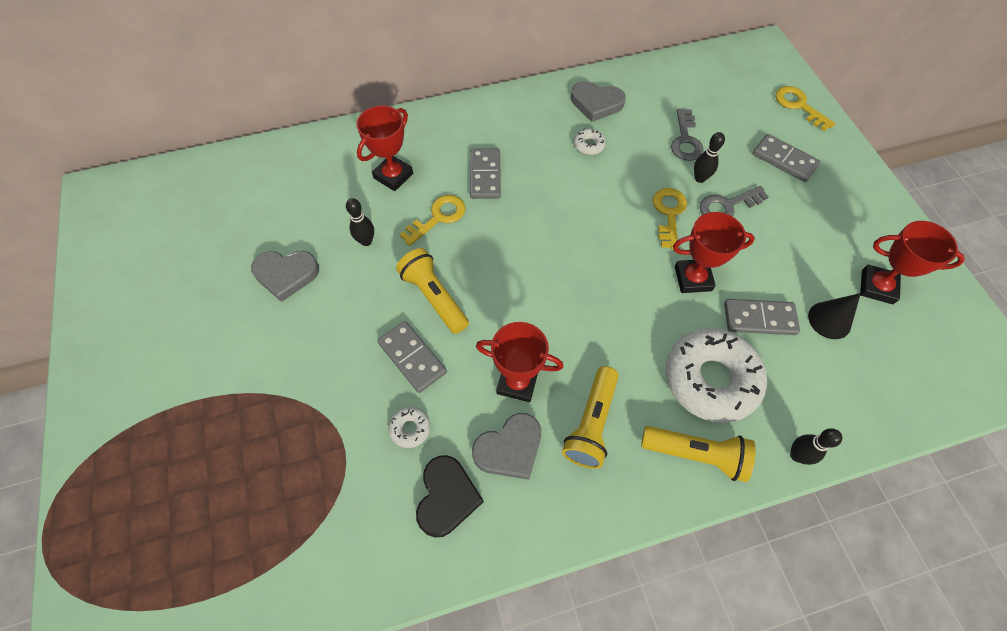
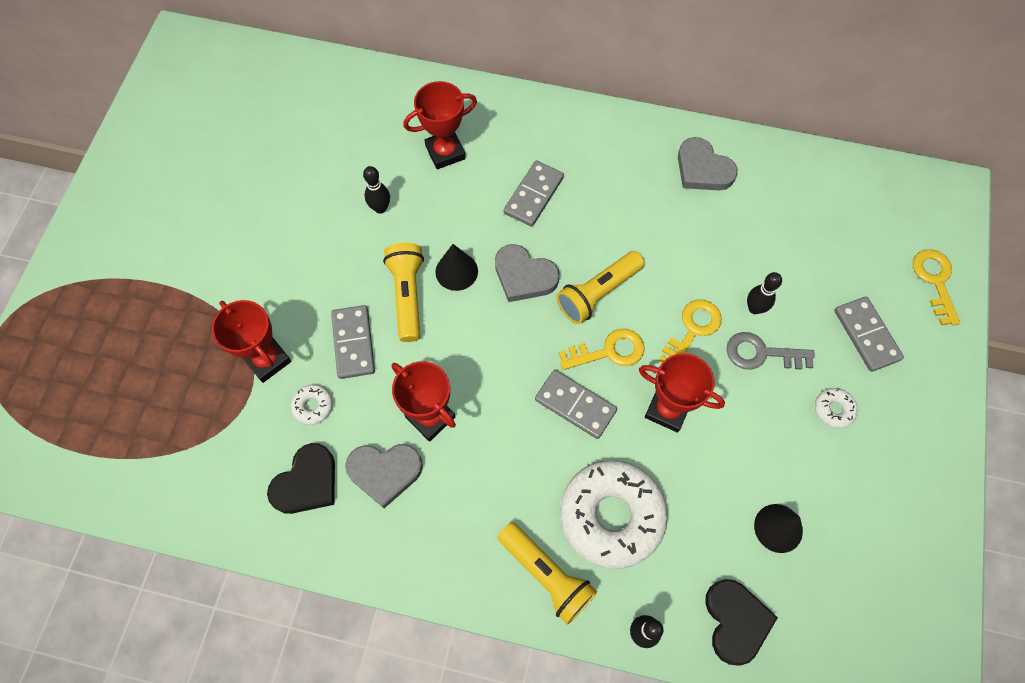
camera: 30 degrees right, 5 degrees up
(286, 275) = (292, 206): grey heart -> grey heart (524, 276)
(438, 217) = (460, 217): yellow key -> yellow key (609, 351)
(462, 259) = (456, 271): none -> black cone
(589, 145) = (661, 213): white donut -> white donut (833, 409)
(591, 424) = (471, 492): yellow flashlight -> yellow flashlight (598, 293)
(685, 140) = (771, 258): grey key -> none
(759, 318) = (705, 486): grey domino -> grey domino (575, 405)
(853, 405) = (735, 621): none -> black heart
(877, 287) = (859, 523): red trophy -> red trophy (267, 360)

